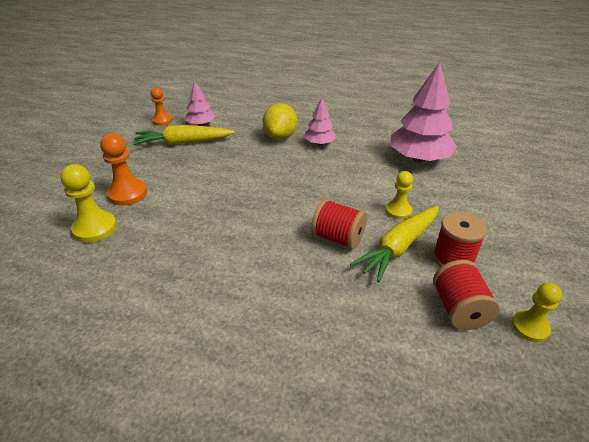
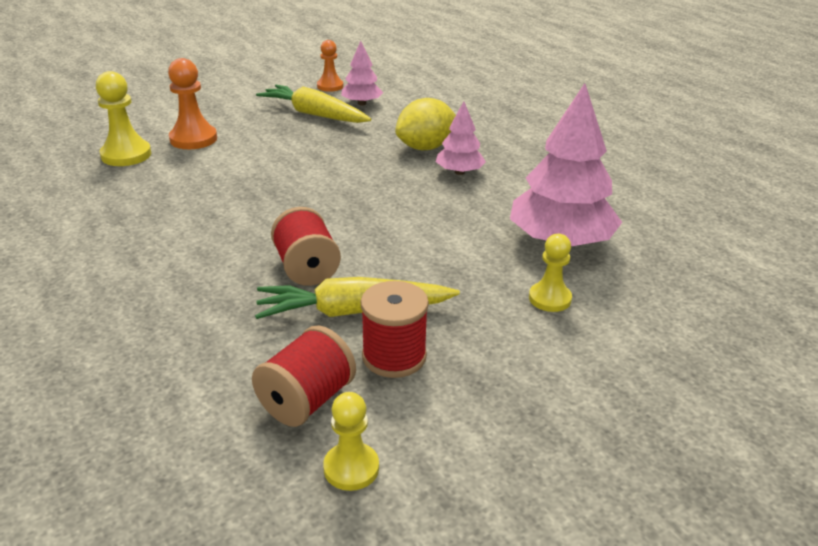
camera: 40 degrees right, 5 degrees down
(398, 211) = (422, 279): yellow pawn -> yellow pawn (549, 299)

